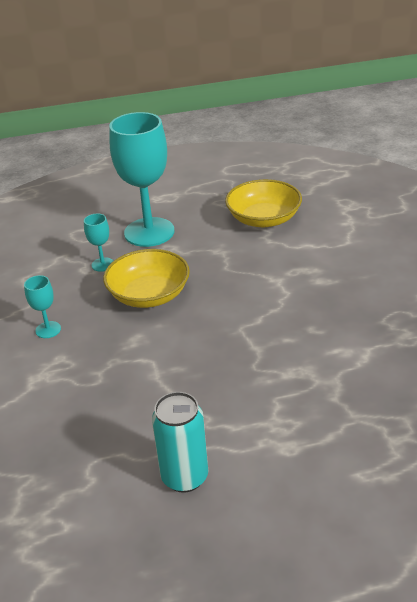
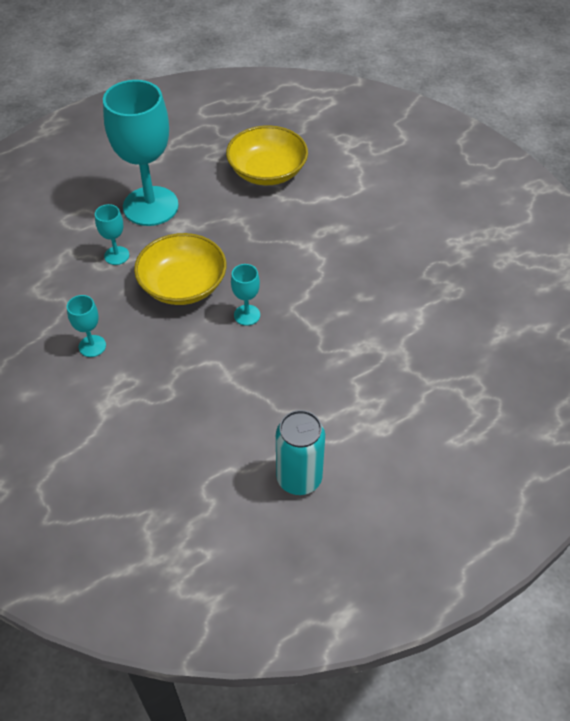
camera: 20 degrees left, 15 degrees up
(196, 327) = (247, 315): none -> turquoise goblet

